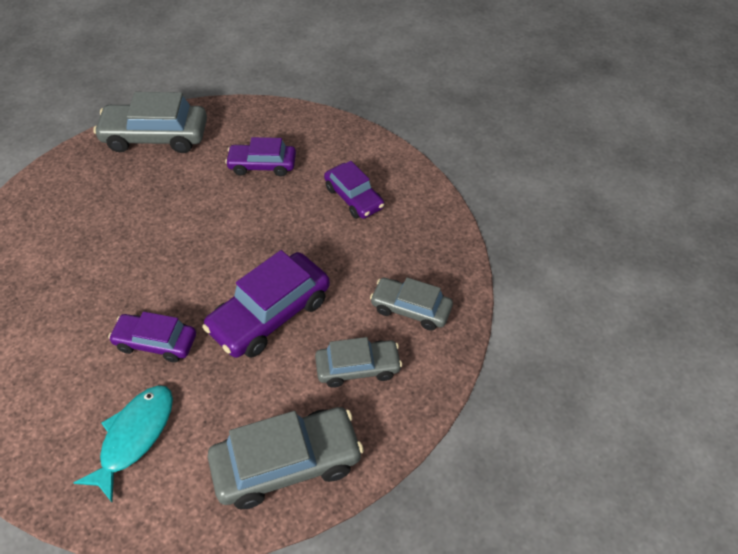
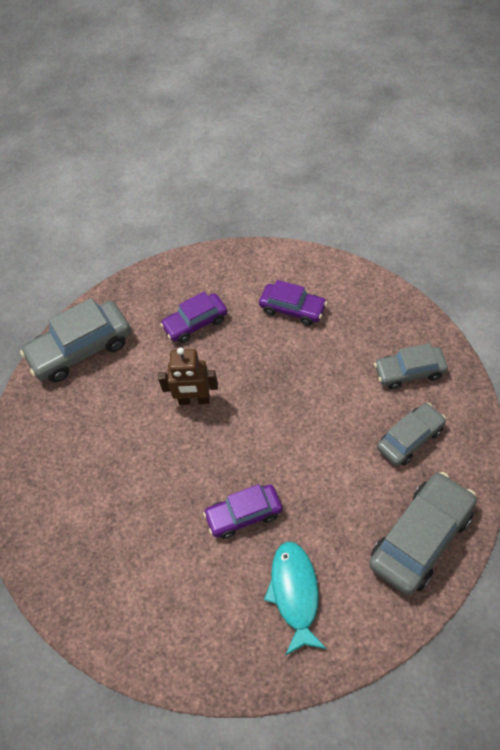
camera: 25 degrees left, 5 degrees up
(204, 225) = (194, 400): none -> brown robot
(270, 314) = (311, 439): purple car -> none

